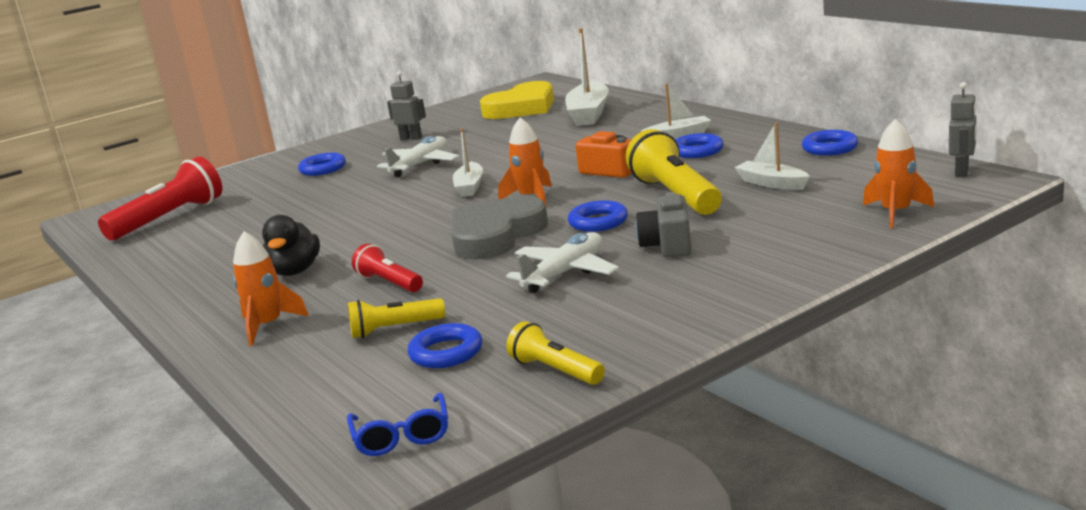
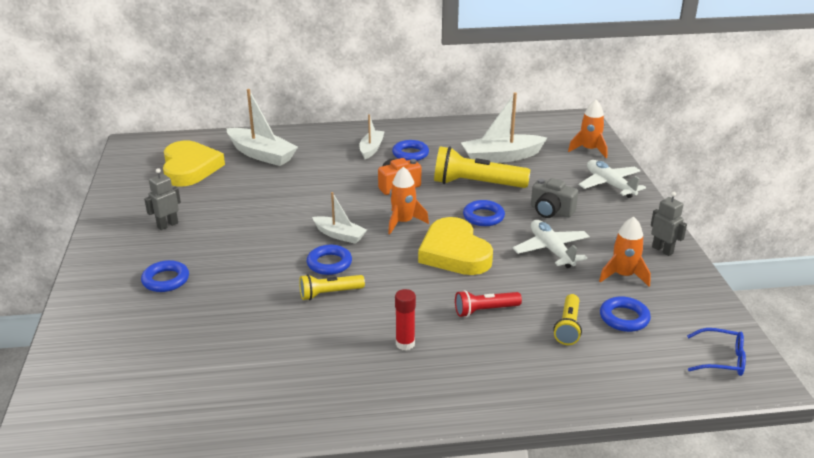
camera: 65 degrees left, 10 degrees up
(170, 218) = (152, 386): red flashlight -> none
(268, 326) = (501, 377): orange rocket -> orange rocket (623, 275)
(295, 271) = (405, 344): black duck -> red glue stick
(420, 165) = (247, 239): white plane -> white plane (609, 184)
(495, 235) = (454, 253): grey heart -> yellow heart
(555, 370) = (682, 291): yellow flashlight -> yellow flashlight (329, 293)
(771, 183) = (501, 157): white boat -> white boat, size x1.67
(830, 148) = (472, 127): blue ring -> blue ring (329, 263)
(962, 172) = (559, 119): grey robot -> grey robot (662, 250)

